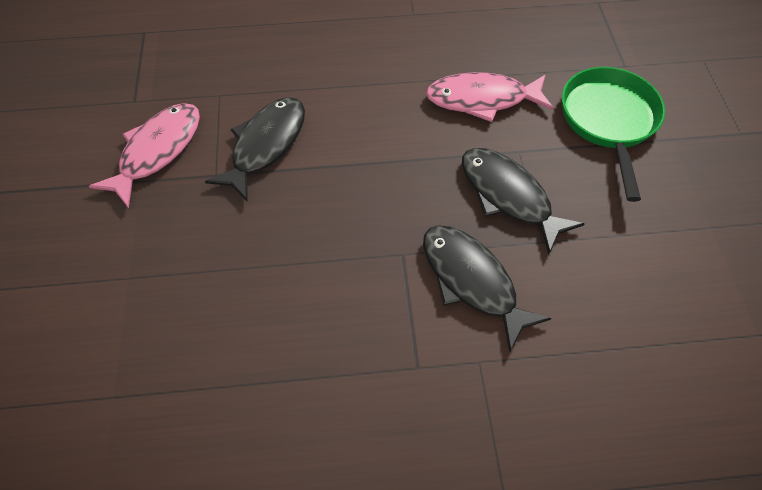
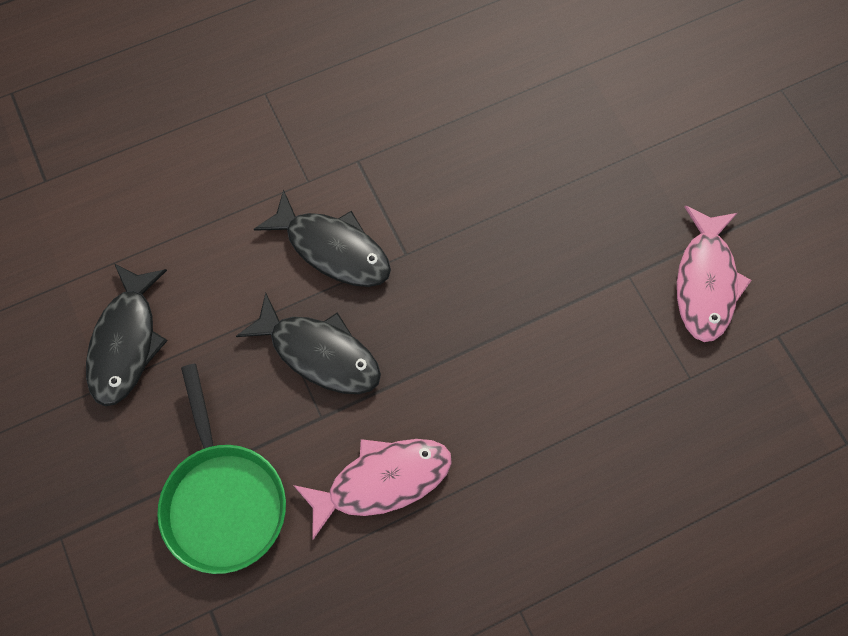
camera: 160 degrees right, 10 degrees up
(265, 145) = (598, 328): black fish -> black fish (126, 342)

